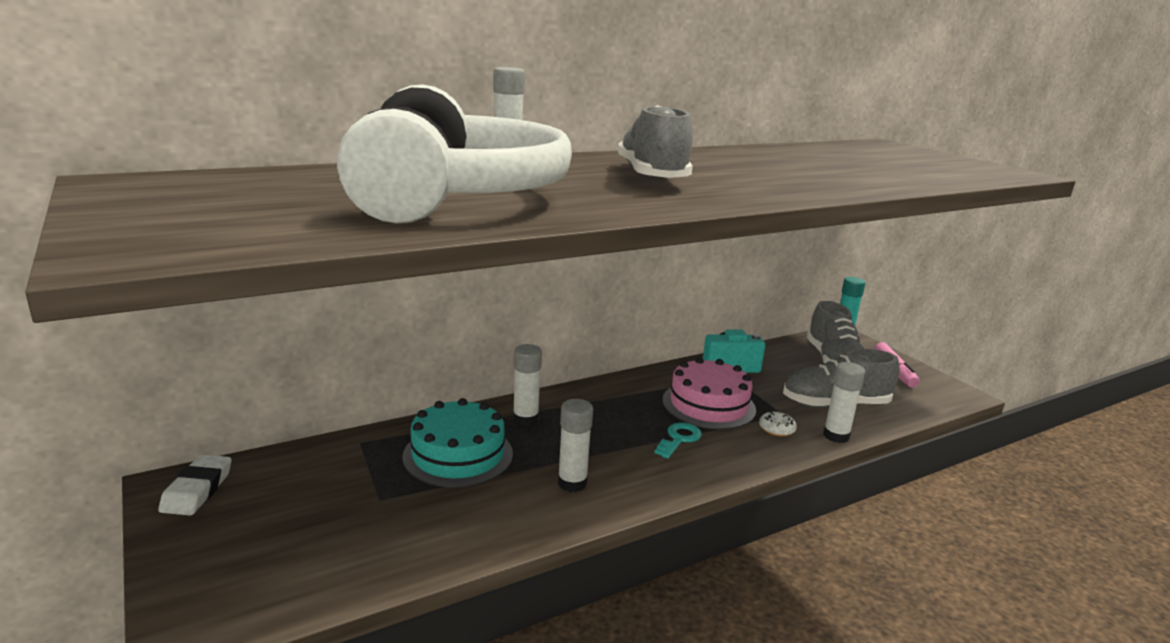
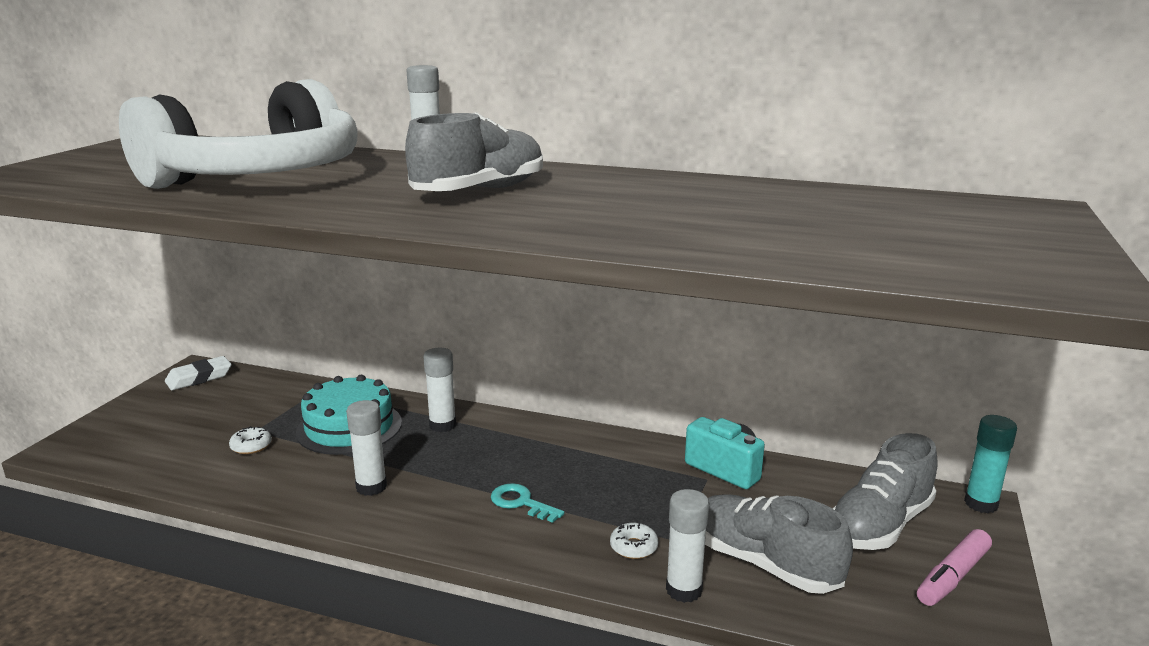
camera: 50 degrees right, 0 degrees up
(407, 511) = (251, 446): none -> white donut
(679, 439) = (521, 503): turquoise key -> turquoise key turned 135 degrees counterclockwise
(708, 405) = (617, 491): pink cake -> none

